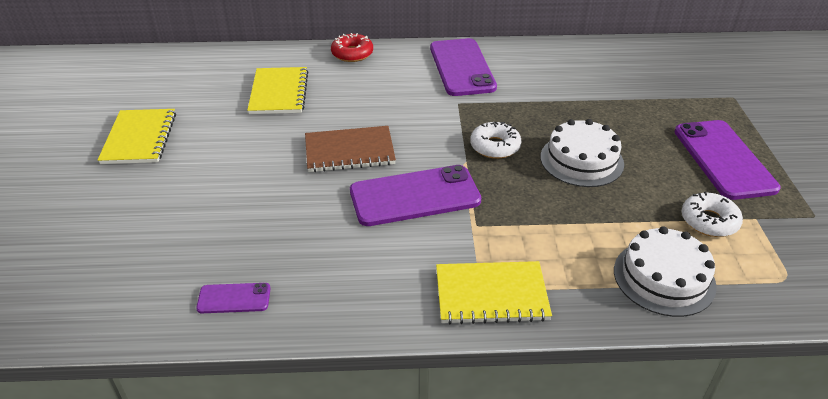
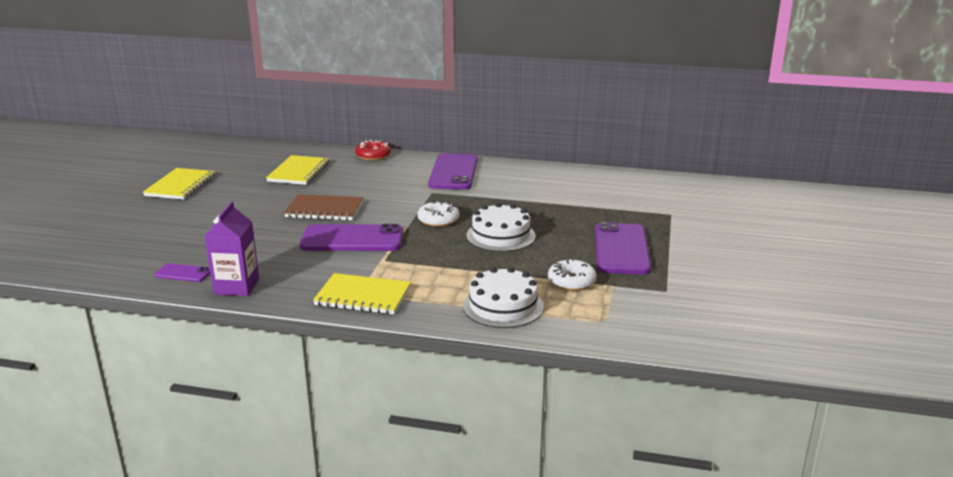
camera: 15 degrees right, 15 degrees down
(320, 309) = (236, 286): none -> purple carton

